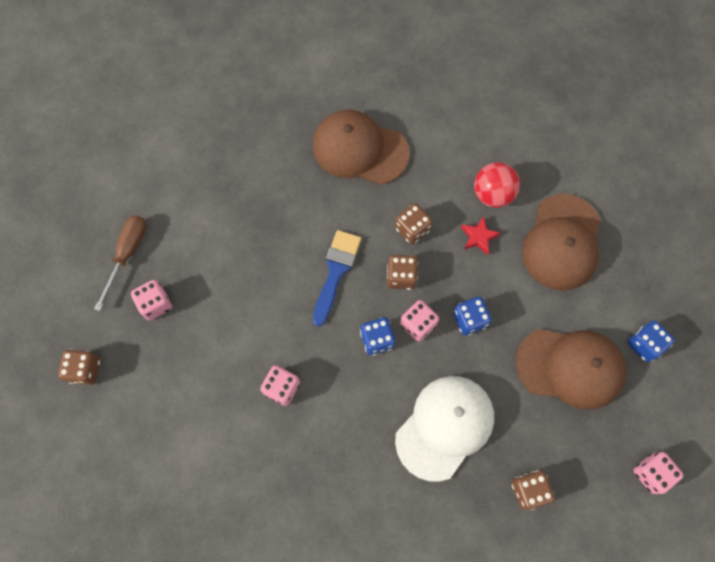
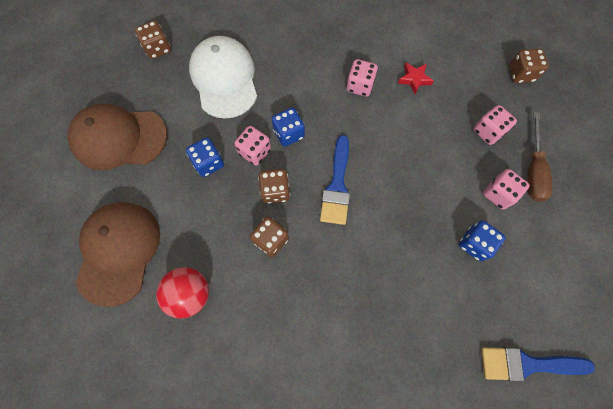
camera: 170 degrees right, 0 degrees up
(212, 96) = (527, 364): none -> blue brush
(360, 149) = (341, 323): brown cap -> none
(445, 427) = (224, 79): white cap -> white cap turned 135 degrees clockwise
(478, 237) = (203, 243): red star -> red star (414, 79)
(644, 344) = (50, 167): blue dice -> blue dice (474, 244)
(651, 473) = (61, 73): pink dice -> pink dice (498, 194)

